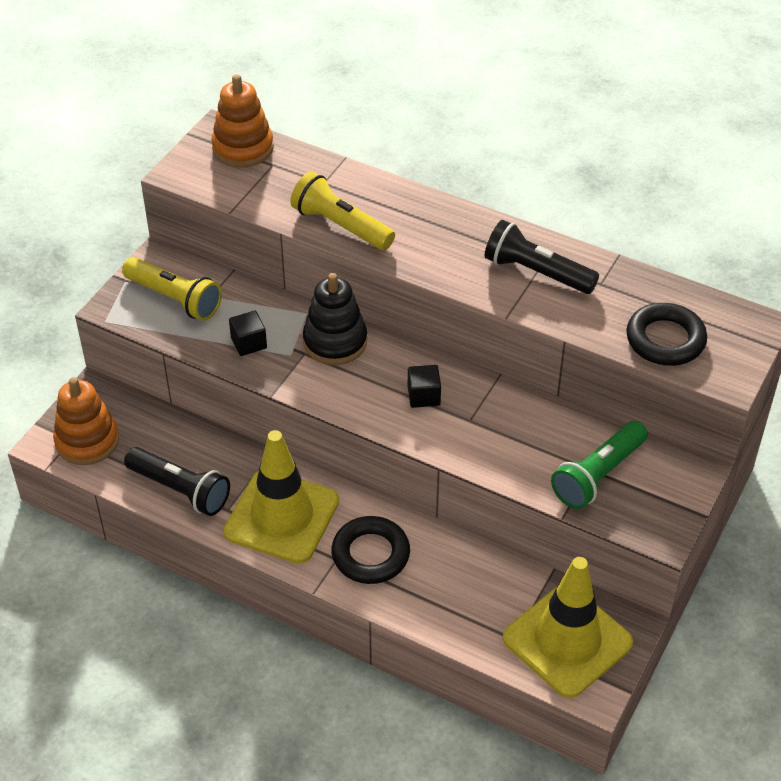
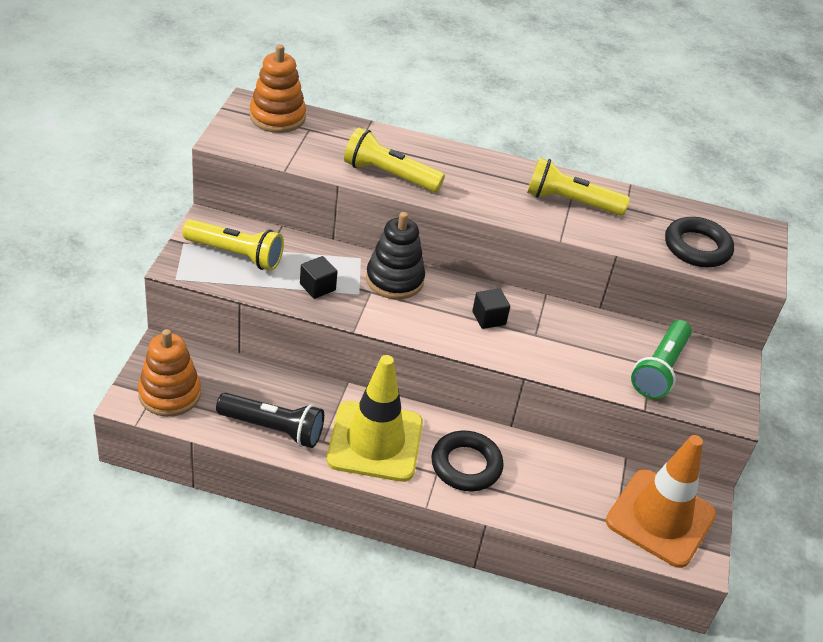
camera: 20 degrees left, 5 degrees down
(536, 272) = (570, 202): black flashlight -> yellow flashlight
(567, 640) = (660, 518): yellow traffic cone -> orange traffic cone

